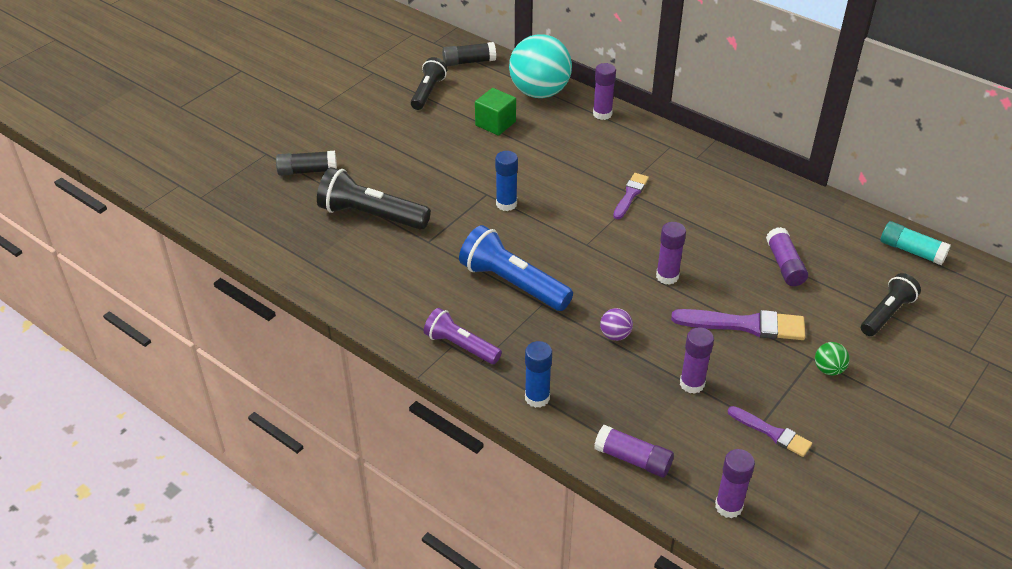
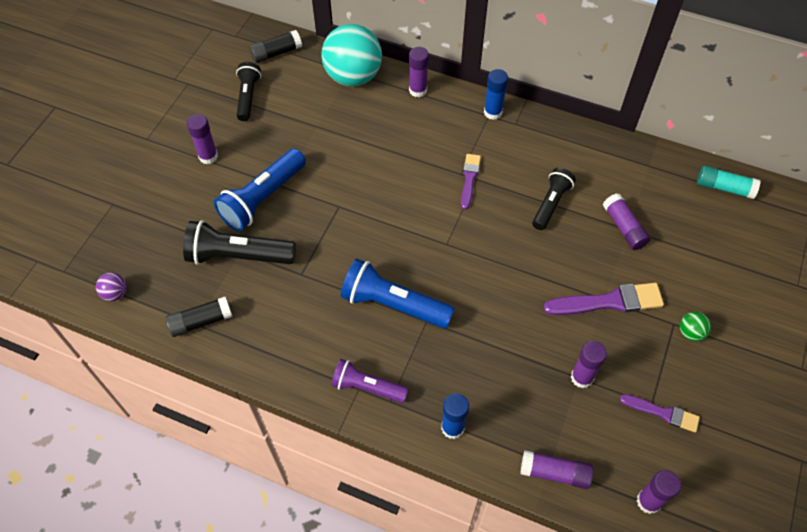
camera: 15 degrees left, 15 degrees up
(307, 171) = (160, 216): black glue stick -> black glue stick (201, 321)
(412, 174) = (263, 198): none -> blue flashlight
(495, 123) = (323, 122): green cube -> none
(506, 204) = (361, 214): blue glue stick -> blue glue stick (493, 112)
(615, 335) = (501, 340): purple ball -> purple ball (115, 293)
(667, 276) = (527, 264): purple glue stick -> purple glue stick (208, 156)
(886, 314) = (721, 261): black flashlight -> black flashlight (551, 204)

